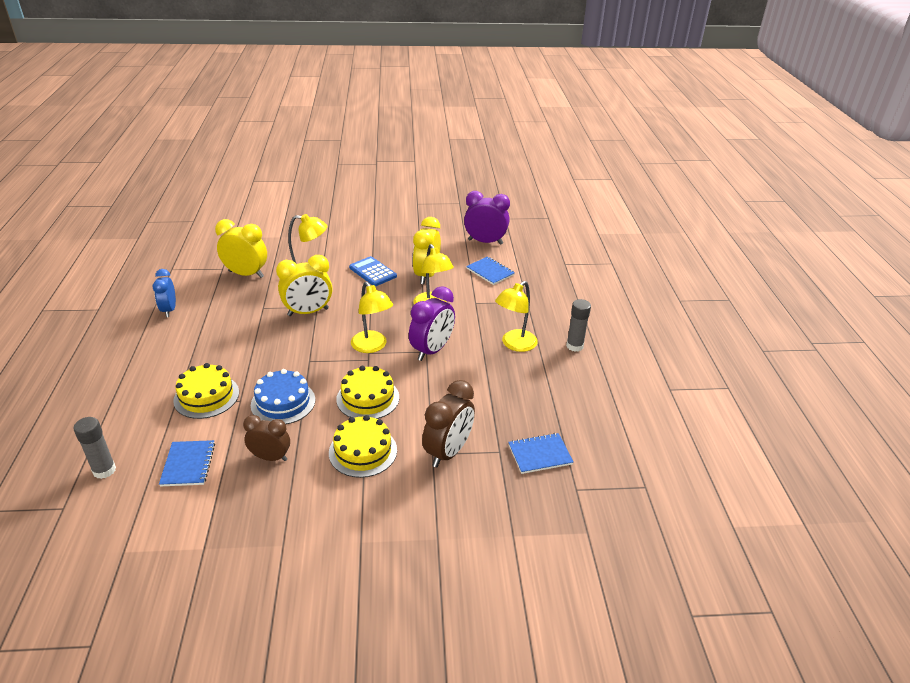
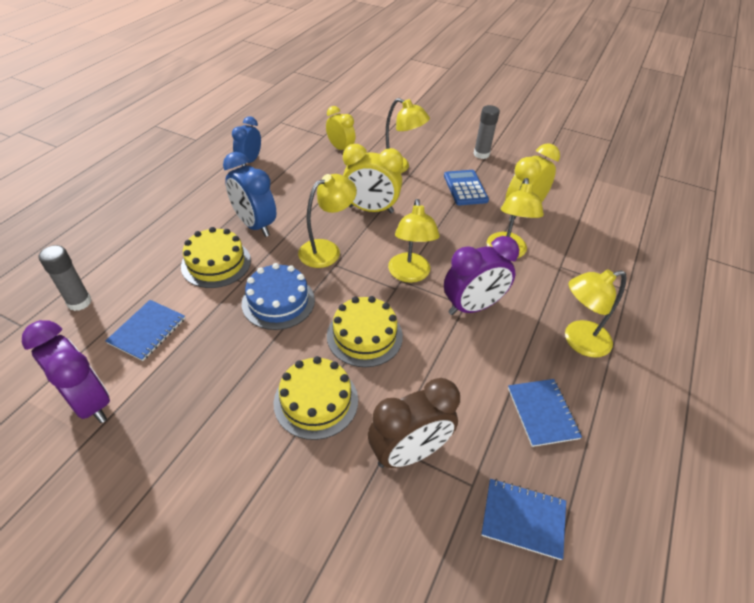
camera: 30 degrees right, 10 degrees up
(217, 357) = (255, 225): none -> blue clock
(246, 274) = (340, 148): yellow clock -> yellow clock, size x0.66
(270, 457) = (222, 361): brown clock -> none
(294, 353) = (327, 250): none -> yellow lamp
(485, 242) = (616, 195): purple clock -> purple clock (89, 402)
(490, 272) = (601, 234): blue notebook -> blue notebook (542, 413)
(574, 346) = (660, 377): grey glue stick -> grey glue stick (481, 154)

